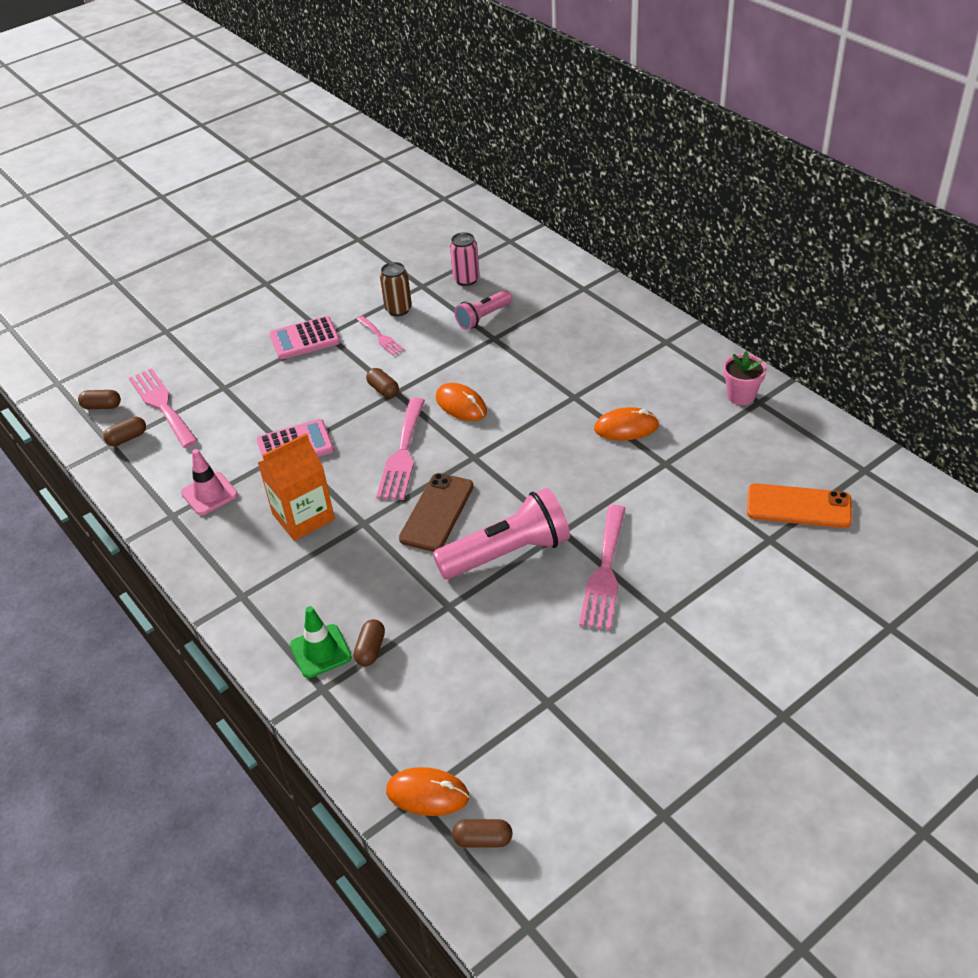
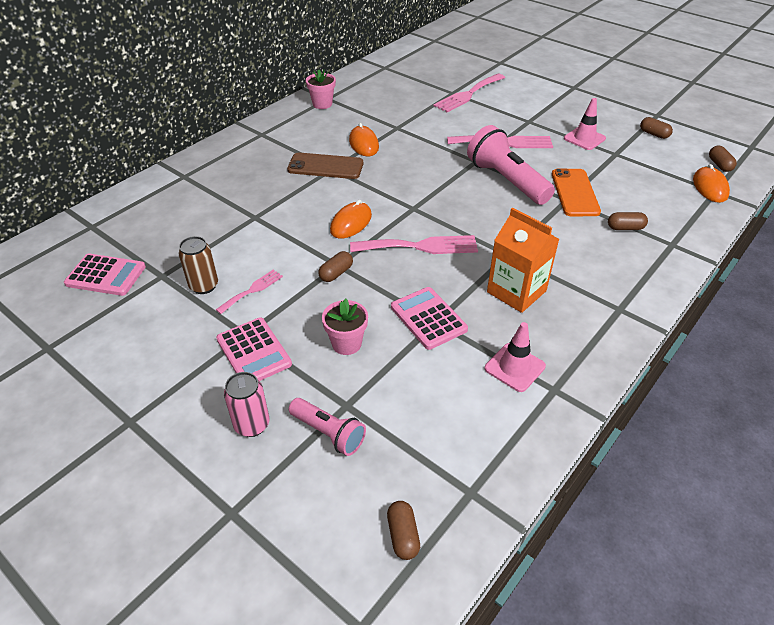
camera: 105 degrees left, 0 degrees up
(127, 438) = (455, 478): brown capsule -> brown capsule (654, 134)
(162, 405) = (388, 460): pink fork -> pink fork (468, 94)
(289, 391) = (346, 343): none -> pink flower pot
(320, 651) = (643, 251): green traffic cone -> none
(434, 256) = (106, 275): none -> pink calculator
(437, 512) = (481, 217): brown phone -> brown phone (325, 166)
(466, 279) = (156, 246): pink can -> pink can (252, 425)
(483, 317) = (223, 227): pink flashlight -> pink flashlight (328, 433)
(599, 674) = (584, 138): none -> pink traffic cone
(798, 506) = (422, 85): orange phone -> orange phone (575, 193)

